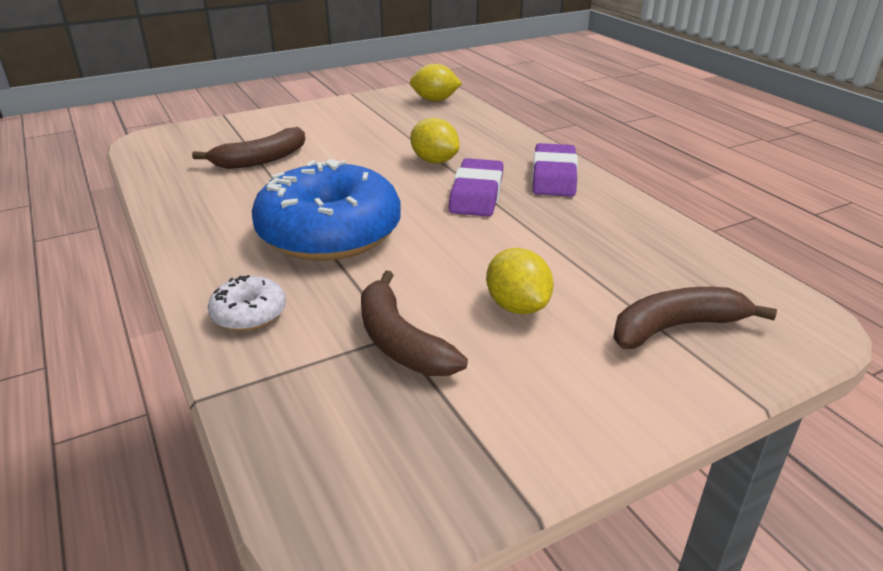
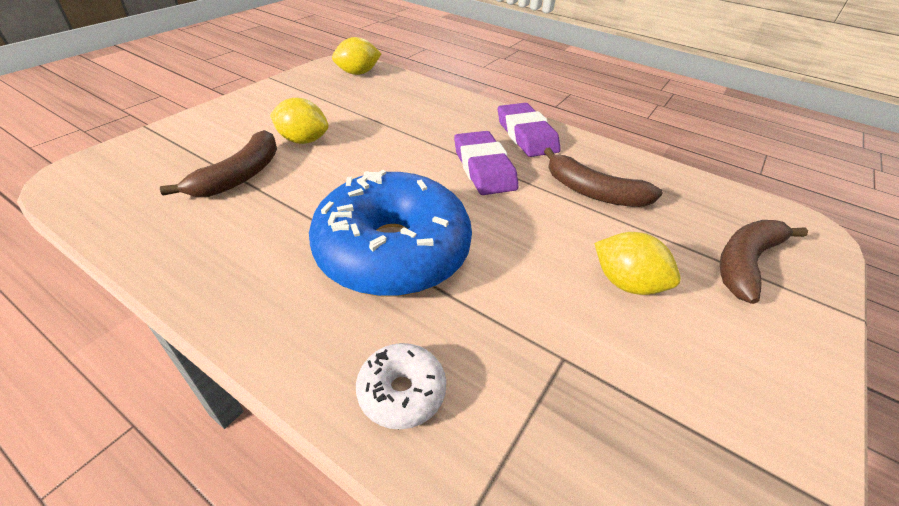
camera: 30 degrees left, 10 degrees up
(400, 341) = (575, 364): brown banana -> brown banana (593, 192)
(434, 161) = (416, 140): yellow lemon -> yellow lemon (303, 140)

